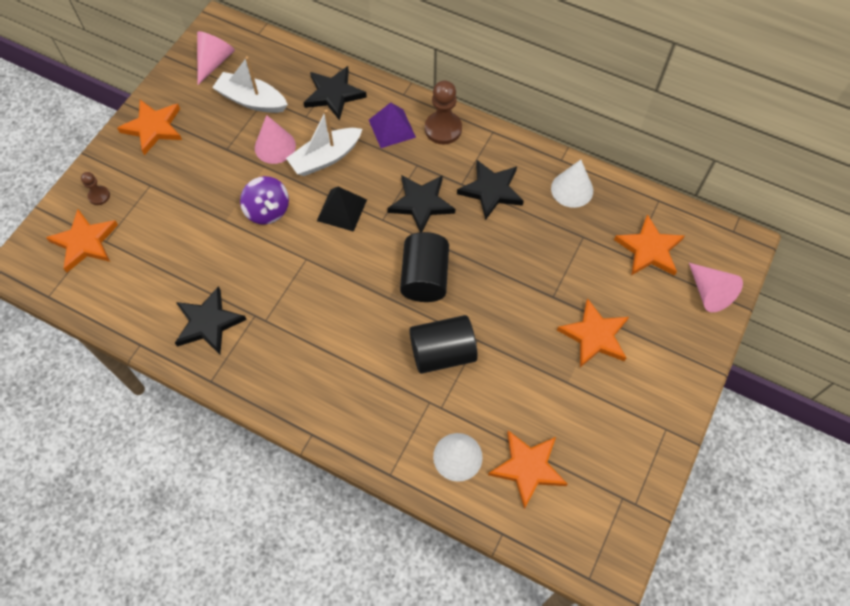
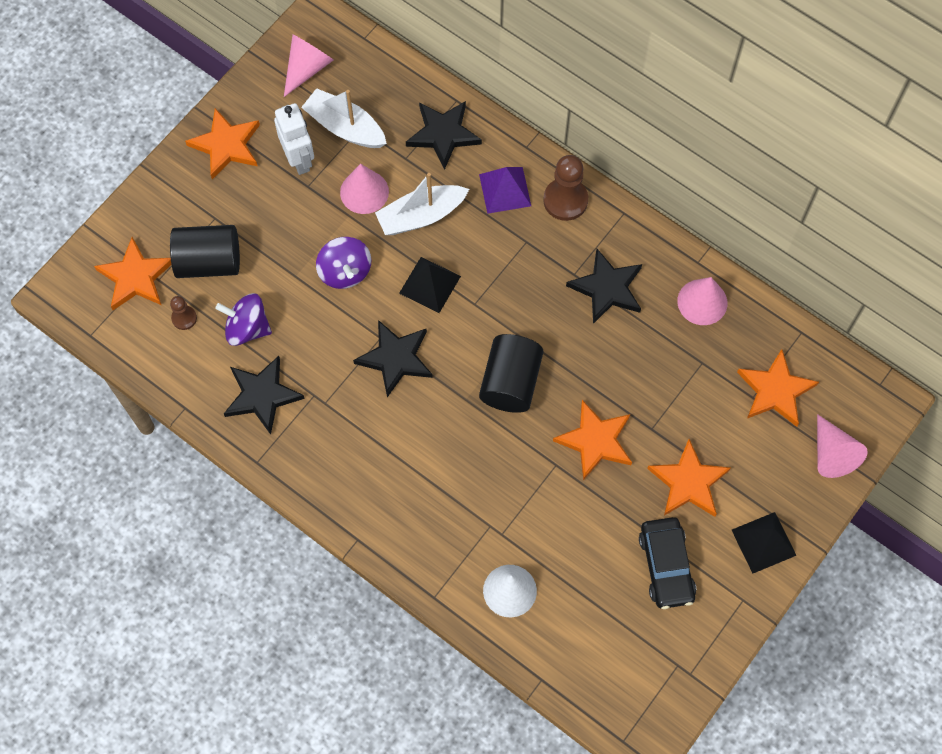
camera: 10 degrees right, 5 degrees up
(99, 196) = (156, 223): brown pawn -> brown pawn (184, 318)
(188, 269) = (247, 328): none -> purple spinning top
(216, 130) = (299, 159): none -> white robot
(421, 203) = (522, 291): black star -> black star (395, 358)
(442, 353) = (514, 473): black cylinder -> black cylinder (209, 262)
(528, 468) = (583, 616): orange star -> orange star (595, 441)
(572, 189) = (702, 302): white cone -> pink cone
(592, 411) = (666, 566): none -> black car
(671, 376) = (763, 542): none -> black pyramid

